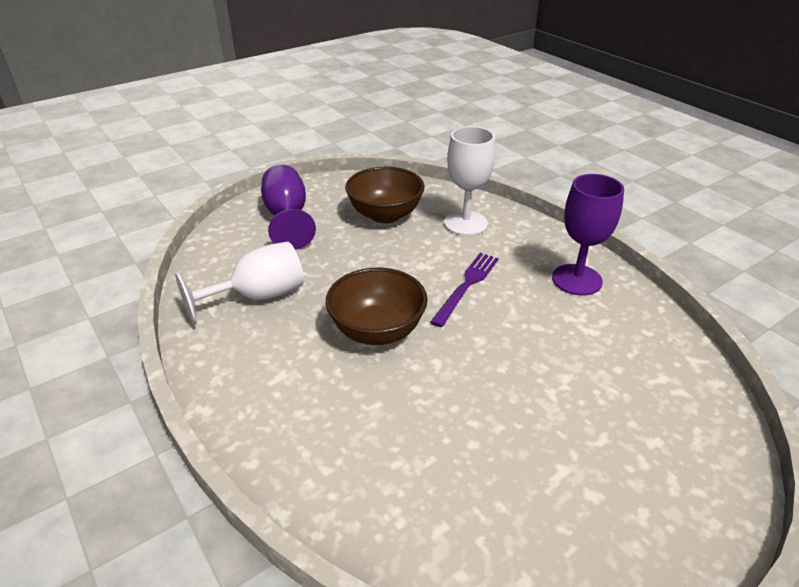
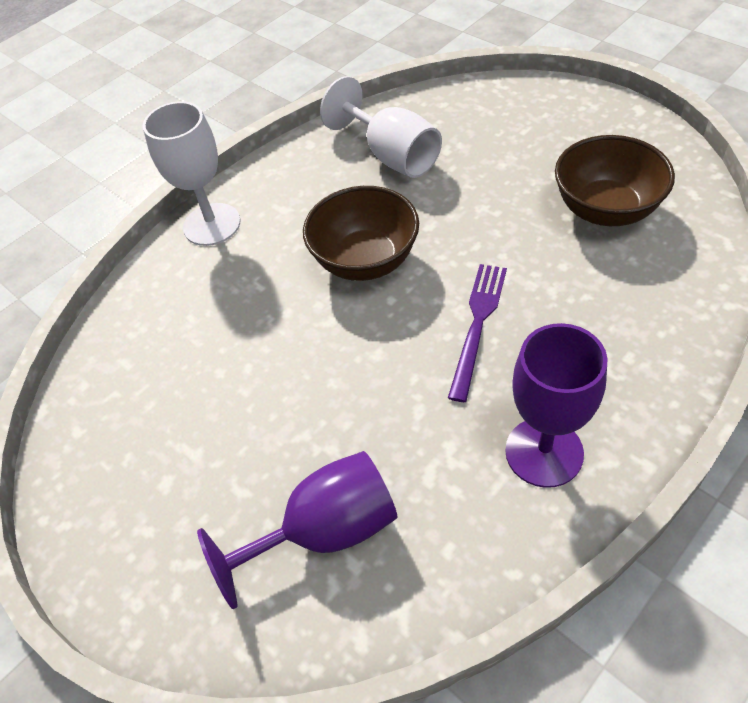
camera: 85 degrees right, 15 degrees up
(287, 217) = (549, 127): purple goblet -> purple goblet (325, 531)
(465, 223) = (632, 298): white goblet -> white goblet (212, 224)
(466, 286) = (478, 324): purple fork -> purple fork turned 90 degrees counterclockwise

